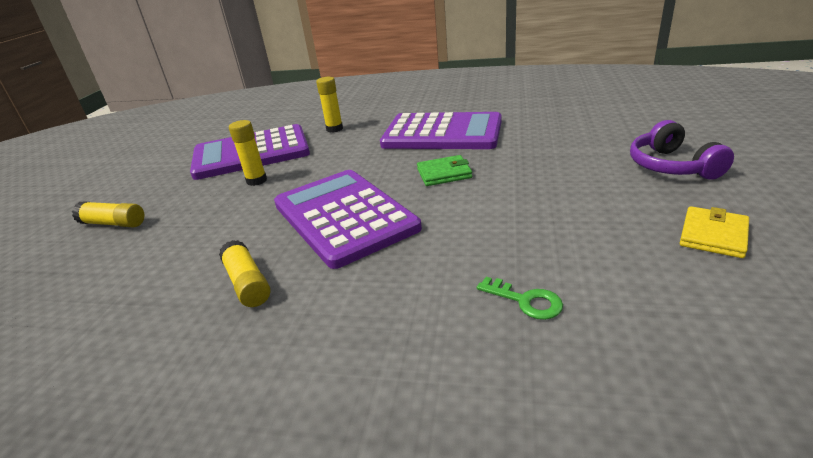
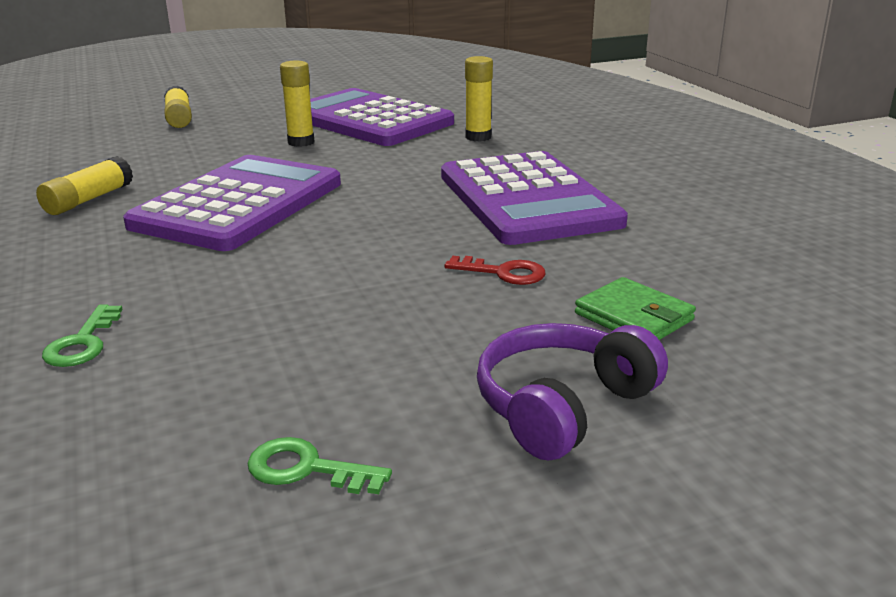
camera: 55 degrees right, 5 degrees down
(444, 173) = (390, 230): green wallet -> green wallet (634, 317)
(528, 154) = (504, 273): none -> red key
(713, 235) = (306, 469): yellow wallet -> green key

